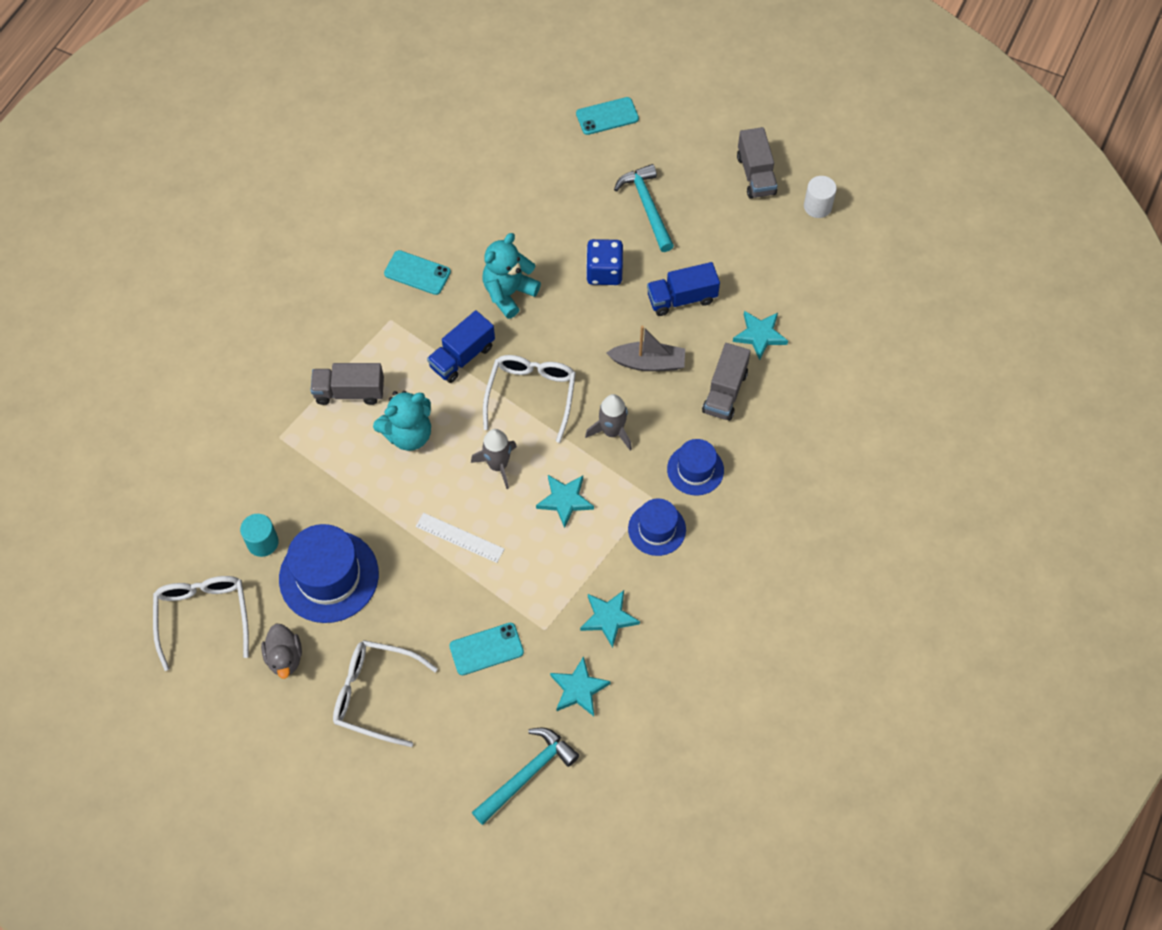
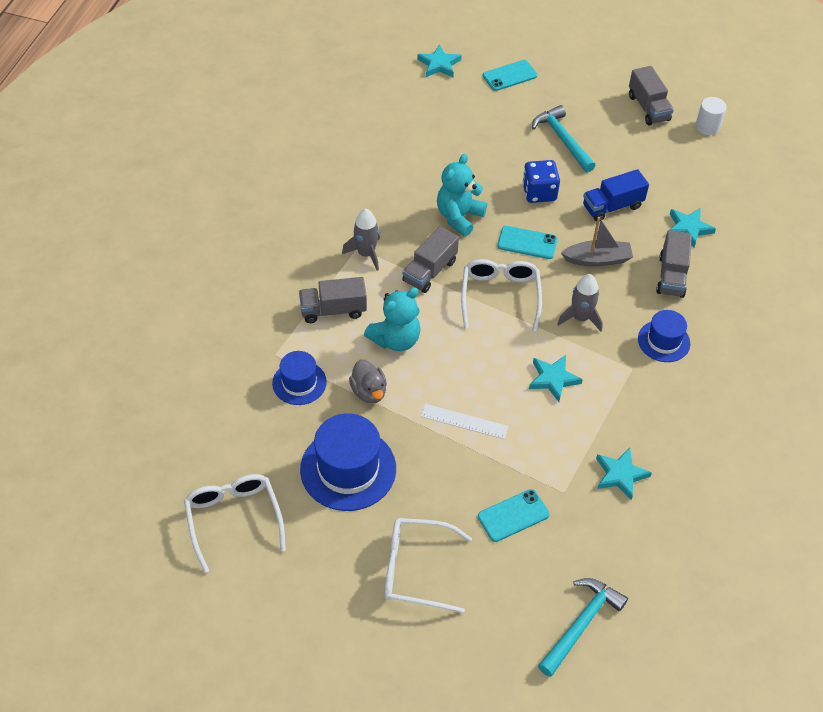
camera: 10 degrees left, 10 degrees down
(263, 542) = (278, 446): turquoise cylinder -> none
(285, 657) = (321, 547): grey duck -> grey duck (369, 392)
(417, 273) = (373, 209): turquoise phone -> turquoise phone (527, 243)
(462, 356) = (430, 271): blue truck -> grey truck
(498, 465) = (484, 356): grey rocket -> grey rocket (366, 254)
(578, 689) = (609, 540): turquoise star -> turquoise star (439, 64)
(657, 529) = (643, 394): blue hat -> blue hat (299, 382)

